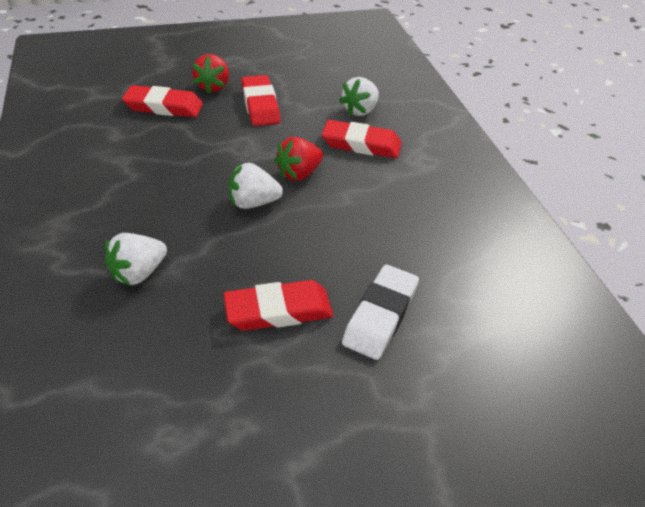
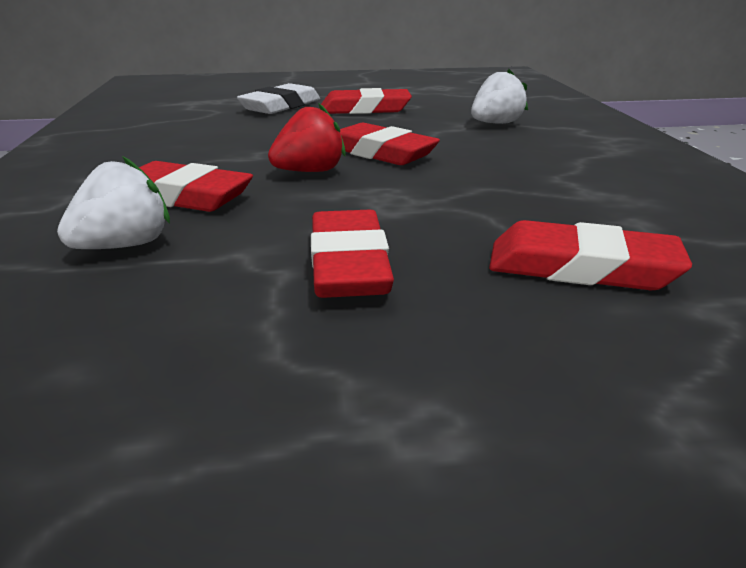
camera: 170 degrees left, 15 degrees down
(213, 87) = (476, 315): red strawberry -> none
(253, 203) = (380, 153): white strawberry -> red eraser

